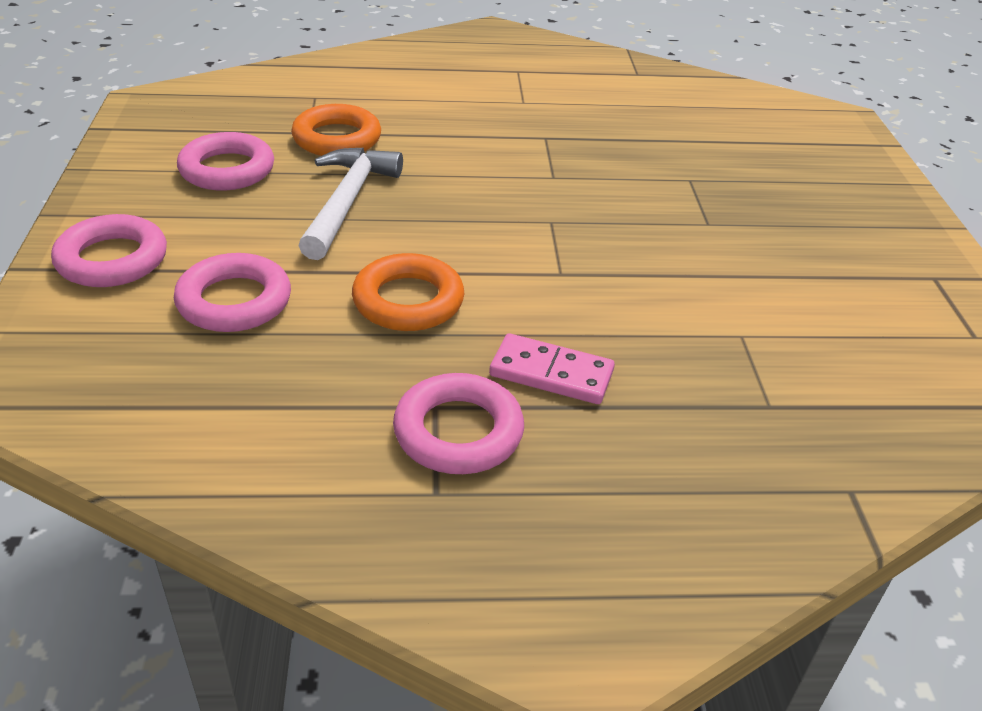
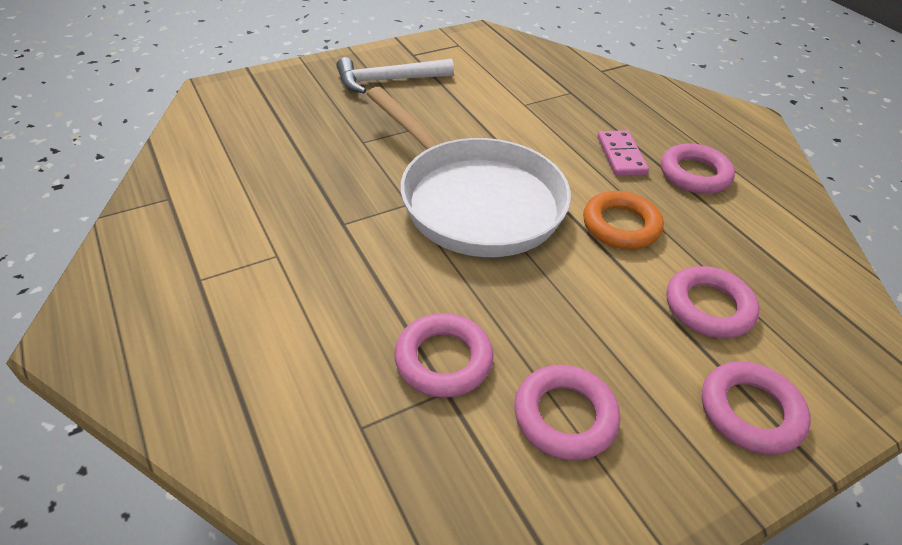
camera: 115 degrees left, 5 degrees up
(337, 138) = (443, 360): orange ring -> pink ring
(347, 202) = (541, 303): white hammer -> white hammer (388, 80)
(530, 216) = (474, 201): none -> white pan

